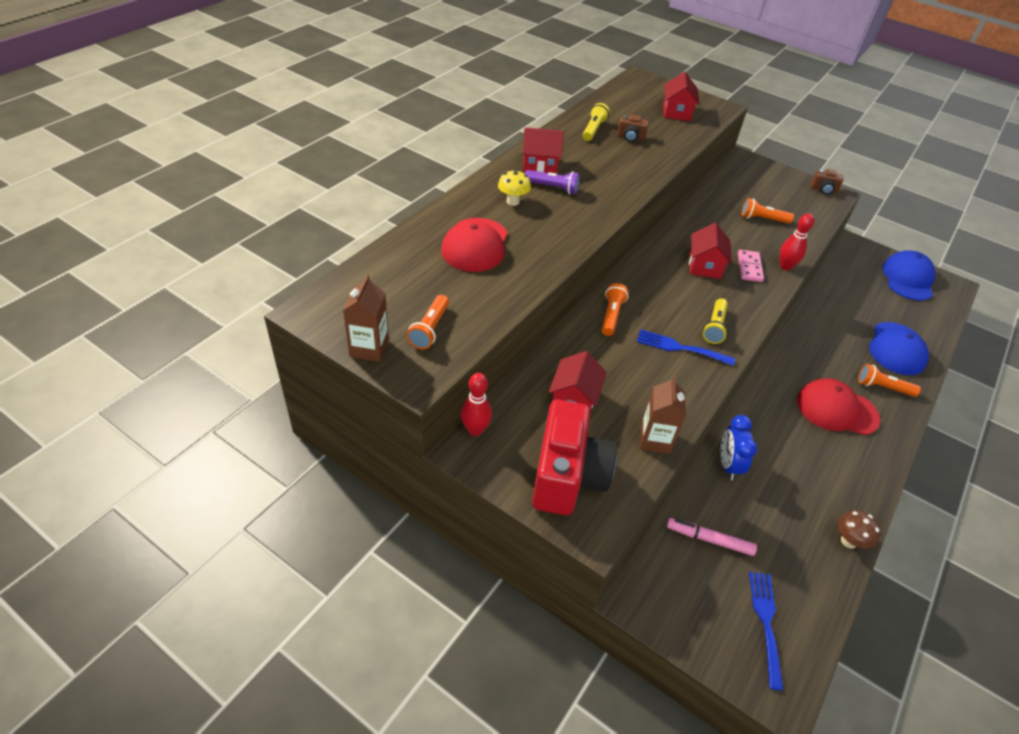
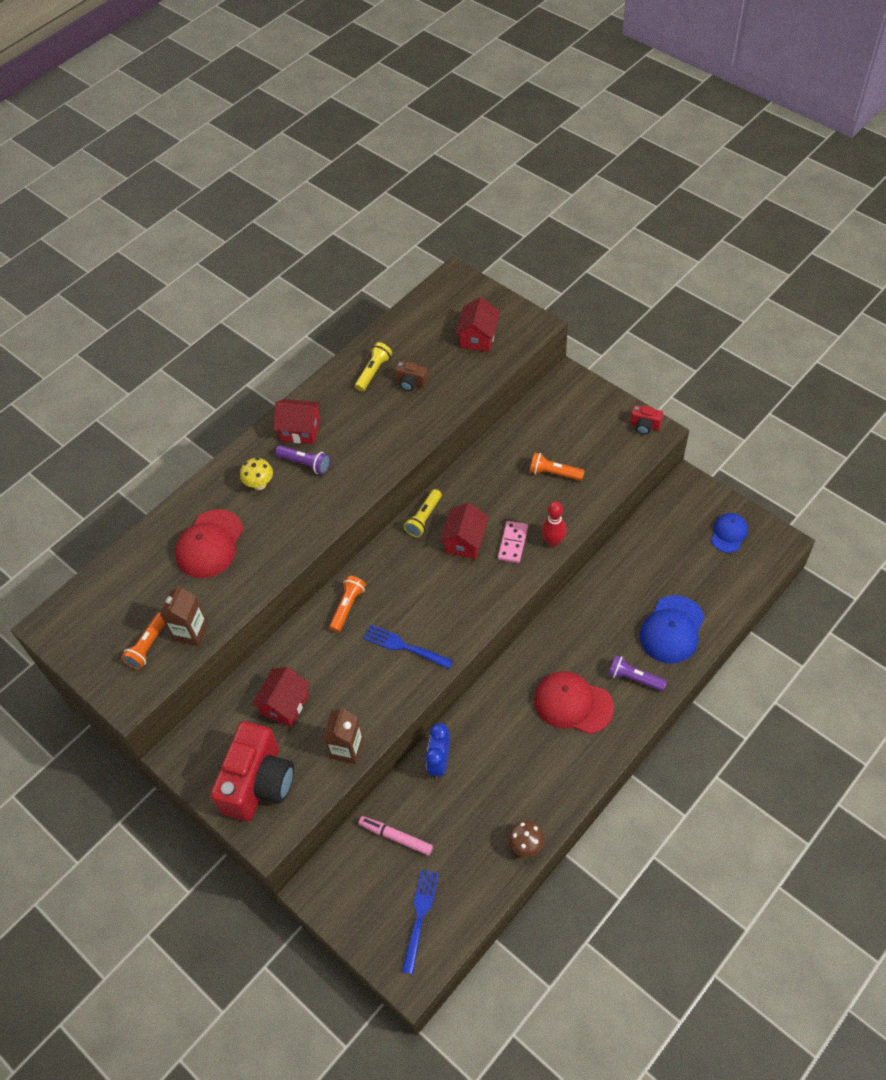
camera: 15 degrees right, 10 degrees up
(369, 348) = (93, 667): brown carton -> brown carton (191, 631)
(475, 430) = (189, 734): red bowling pin -> none
(714, 327) = (447, 621): yellow flashlight -> yellow flashlight (424, 518)
(823, 190) = (644, 426): brown camera -> red camera
(883, 387) = (634, 678): orange flashlight -> purple flashlight
(908, 279) = (729, 533): blue cap -> blue cap, size x0.61

